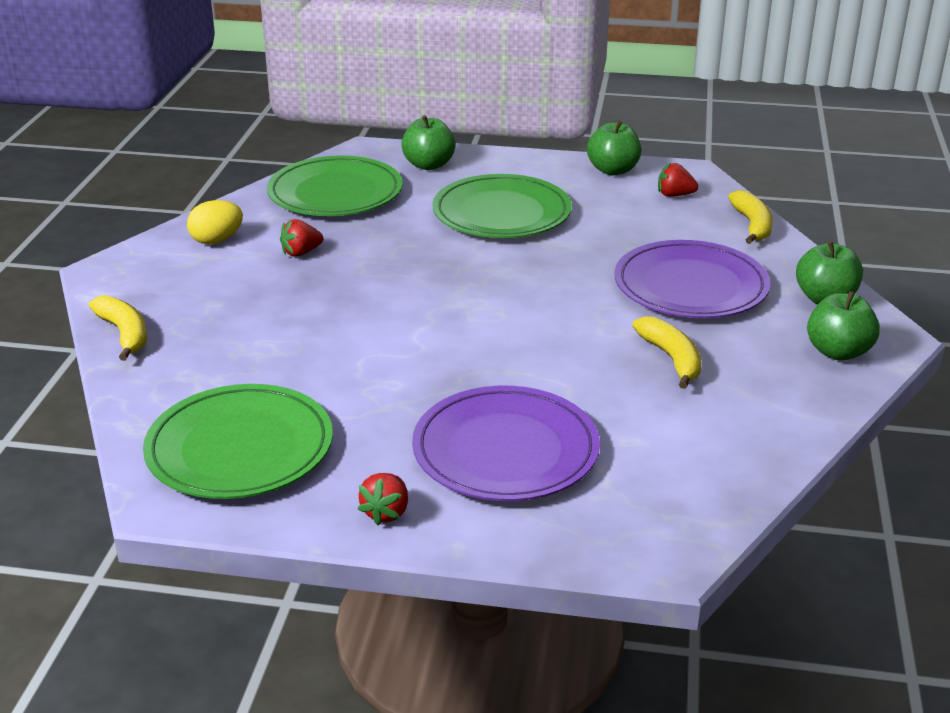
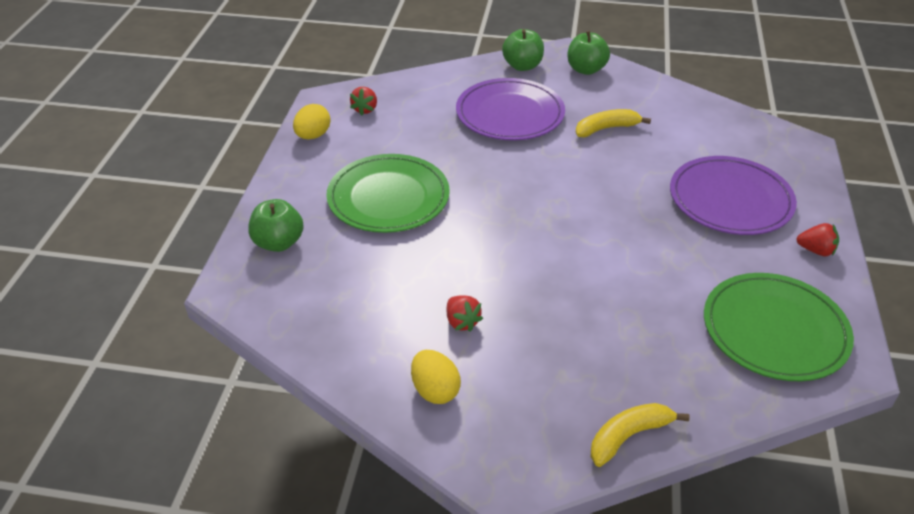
camera: 90 degrees left, 10 degrees up
(335, 193) = (332, 307): green plate -> none
(613, 170) = (313, 136): green apple -> yellow egg
(752, 225) = (419, 81): yellow banana -> none

